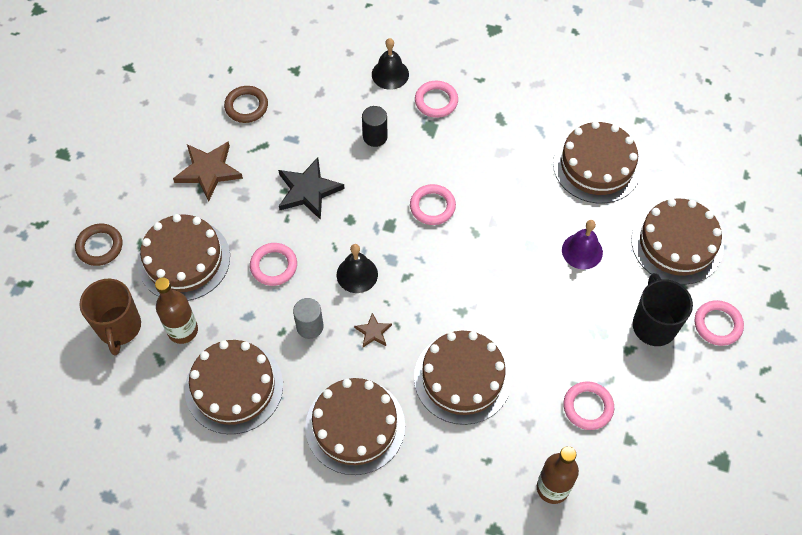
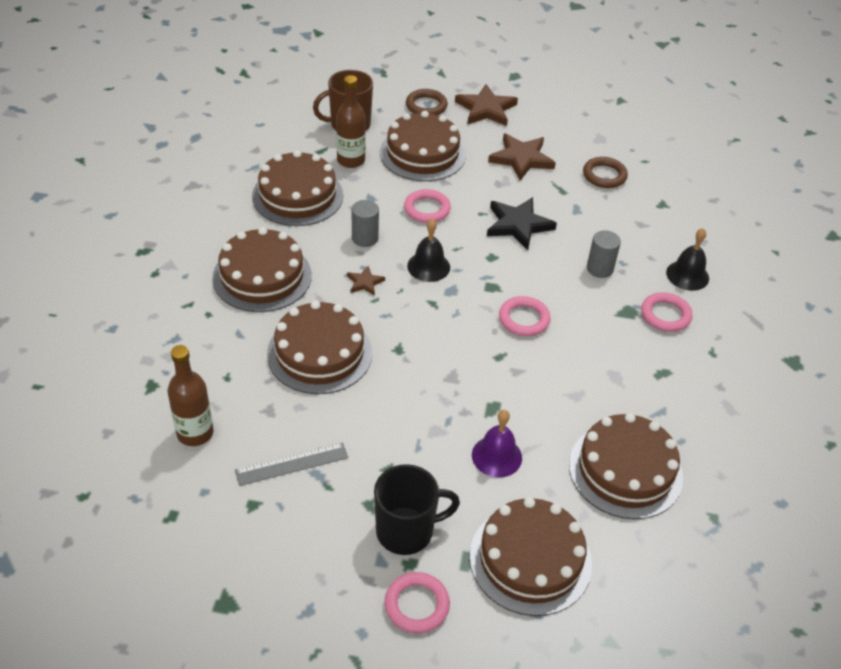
camera: 80 degrees right, 15 degrees down
(118, 190) = (486, 109): none -> brown star
(375, 137) = (599, 269): black cylinder -> grey cylinder
(588, 407) = (292, 464): pink ring -> grey ruler

